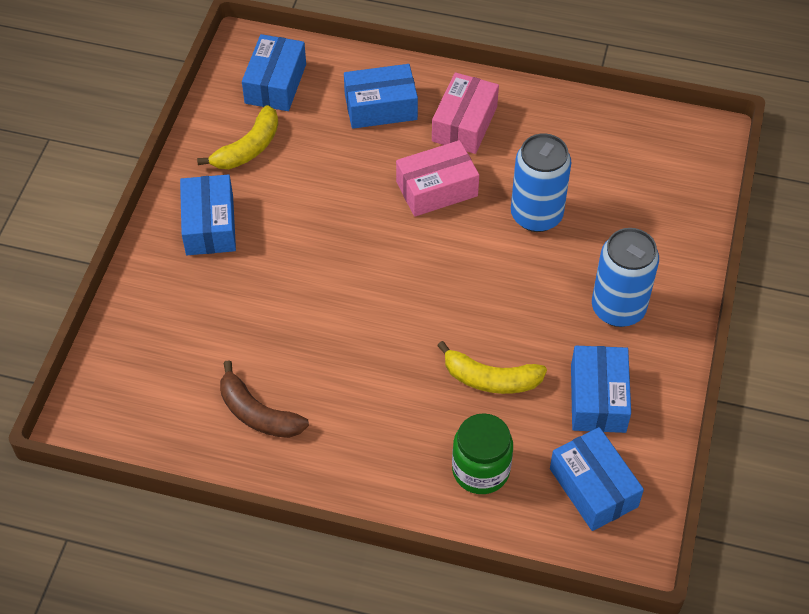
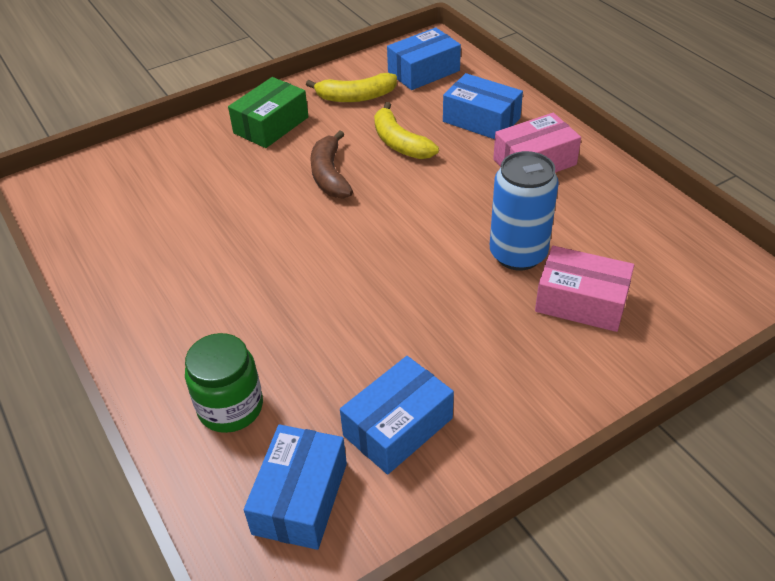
camera: 45 degrees right, 10 degrees down
(210, 225) = (271, 125): blue box -> green box
(258, 413) = (141, 252): brown banana -> brown banana (329, 175)
(436, 189) = (457, 191): pink box -> pink box (581, 302)
(490, 379) = (328, 345): yellow banana -> yellow banana (400, 143)
(618, 308) = (506, 368): blue can -> none

